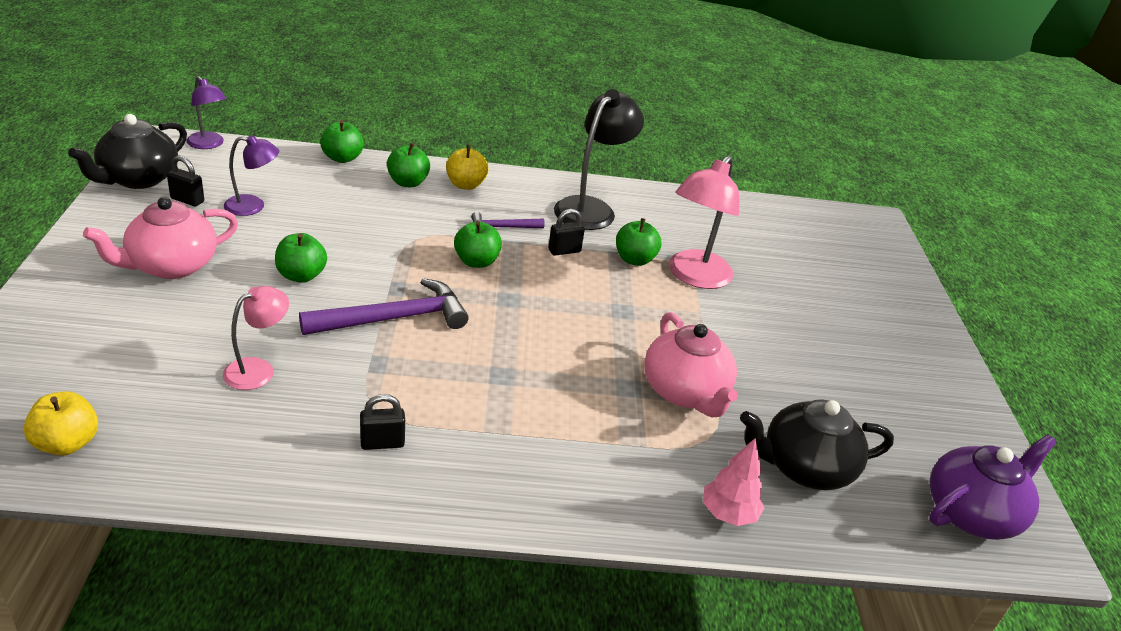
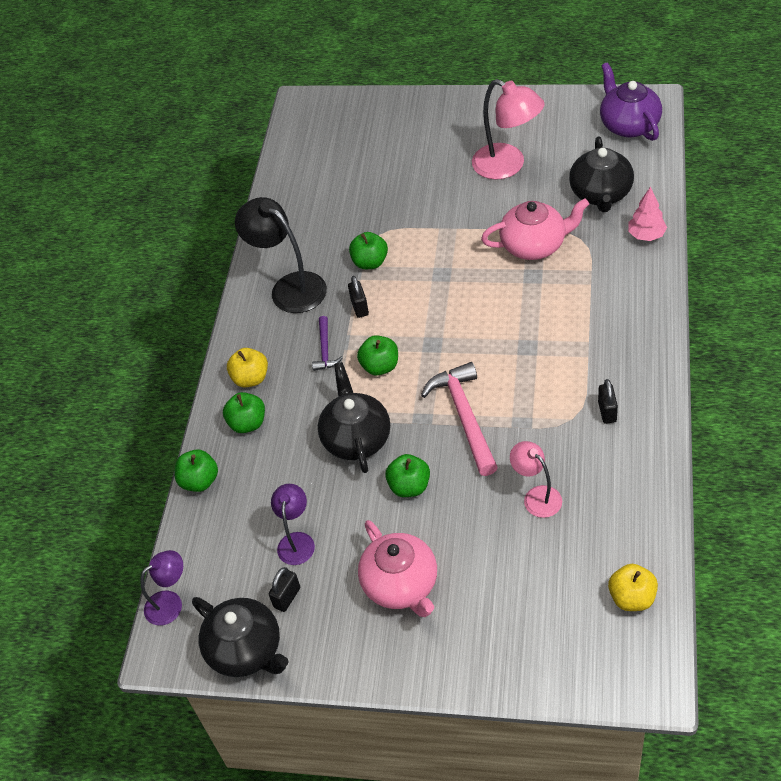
camera: 70 degrees left, 15 degrees up
(376, 243) = (356, 438): none -> black teapot
(395, 318) = (464, 416): purple hammer -> pink hammer
(694, 277) = (392, 227): pink lamp -> pink lamp (507, 166)

